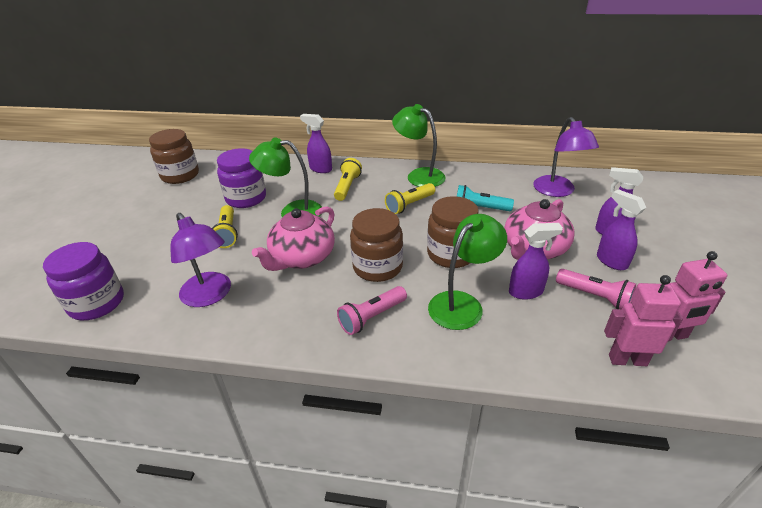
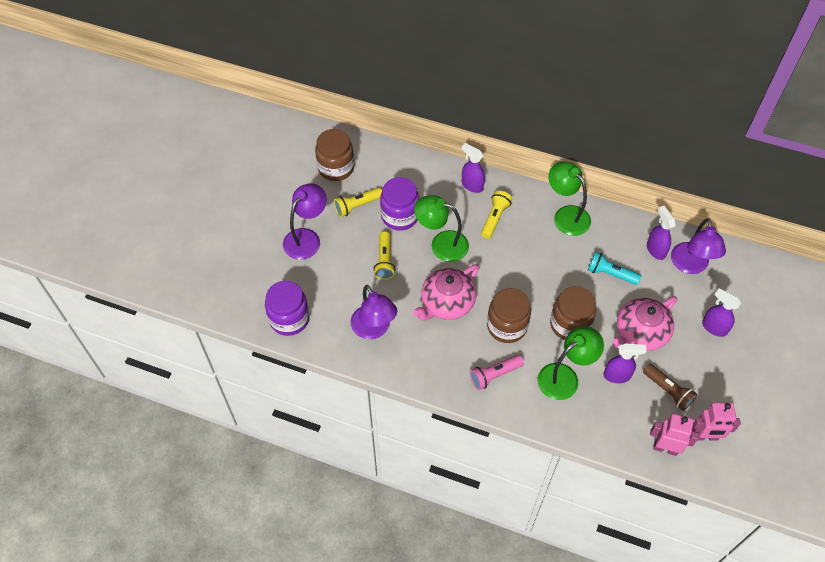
camera: 10 degrees right, 20 degrees up
(137, 228) = (306, 238): none -> purple lamp
(409, 205) = (548, 256): yellow flashlight -> yellow flashlight (357, 206)
(594, 296) = (668, 391): pink flashlight -> brown flashlight
(611, 261) = (698, 359): purple spray bottle -> purple spray bottle (655, 250)

